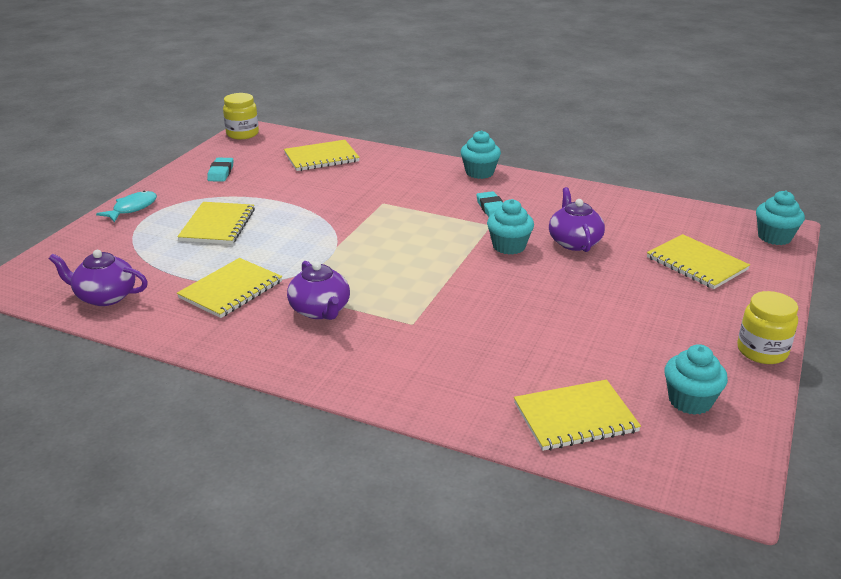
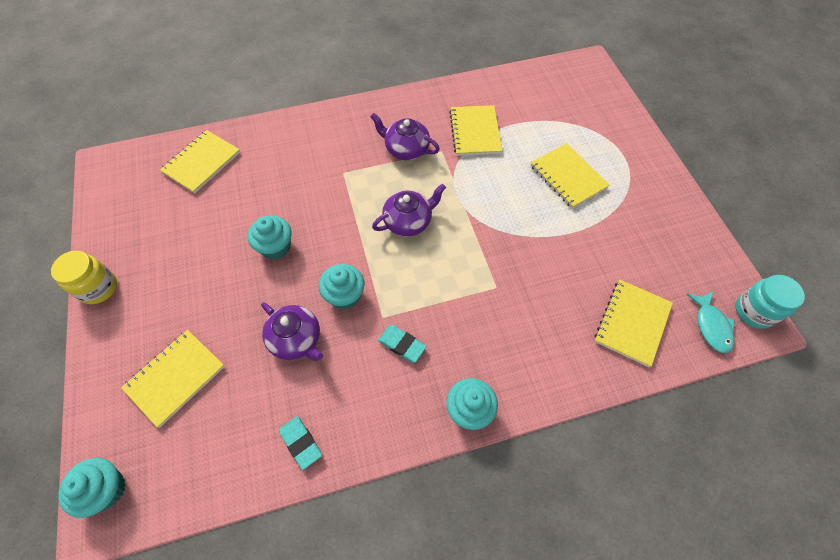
camera: 140 degrees right, 30 degrees up
(105, 296) = (530, 87): purple teapot -> purple teapot (408, 221)
(132, 208) = (645, 154): turquoise fish -> turquoise fish (711, 326)
(221, 173) = (666, 236): turquoise eraser -> turquoise eraser (301, 443)
(242, 134) = (754, 311): yellow jar -> turquoise jar
(690, 401) = (139, 212): turquoise cupcake -> turquoise cupcake (276, 247)
(696, 264) = (175, 377): yellow notebook -> yellow notebook turned 60 degrees counterclockwise

